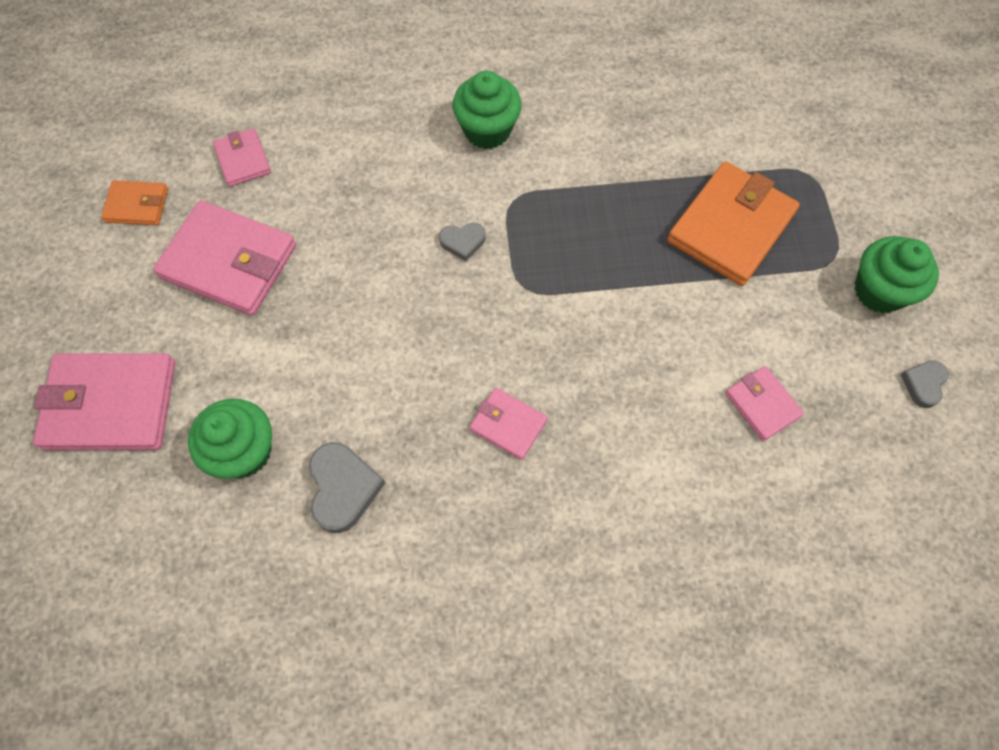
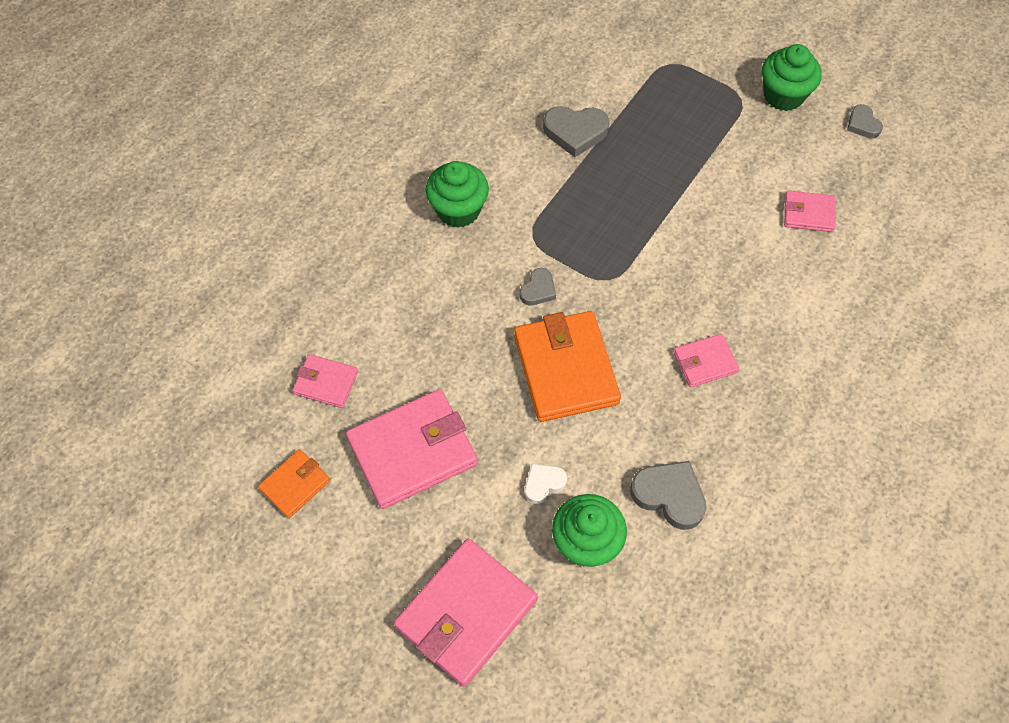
camera: 50 degrees left, 5 degrees down
(275, 378) = (543, 484): none -> white heart
(654, 156) = (575, 132): none -> grey heart
(730, 227) = (669, 133): orange wallet -> orange wallet (565, 369)

